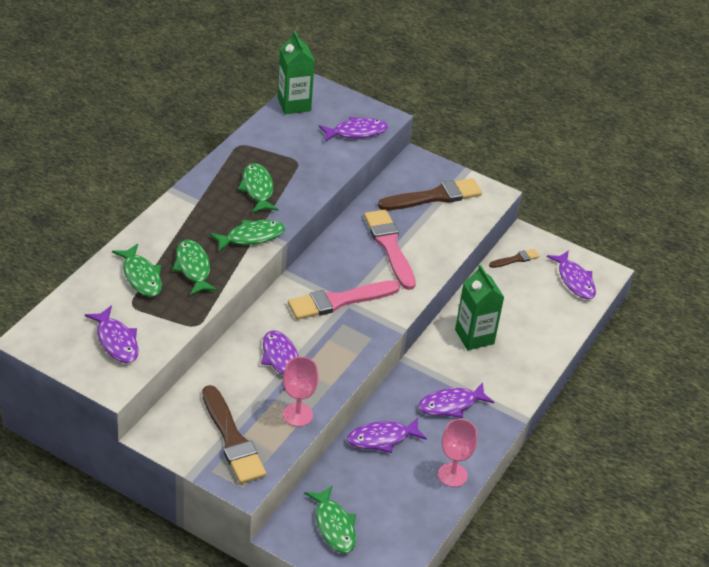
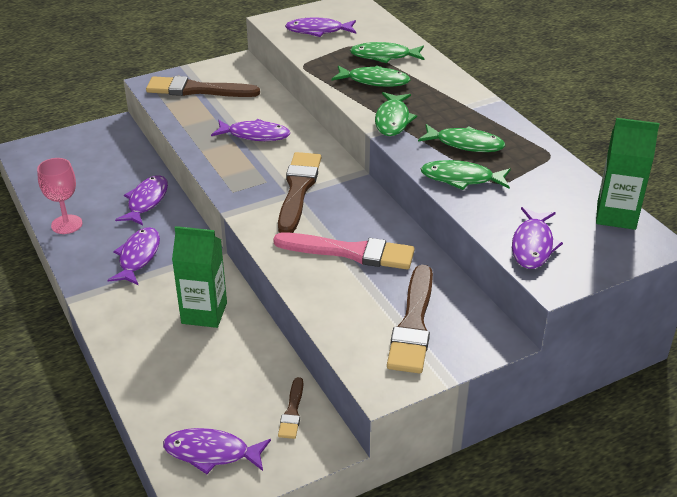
camera: 125 degrees right, 5 degrees down
(297, 415) = (188, 124): pink goblet -> none
(334, 526) = (95, 148): green fish -> green fish (461, 179)
(339, 301) = (298, 189): pink brush -> brown brush

